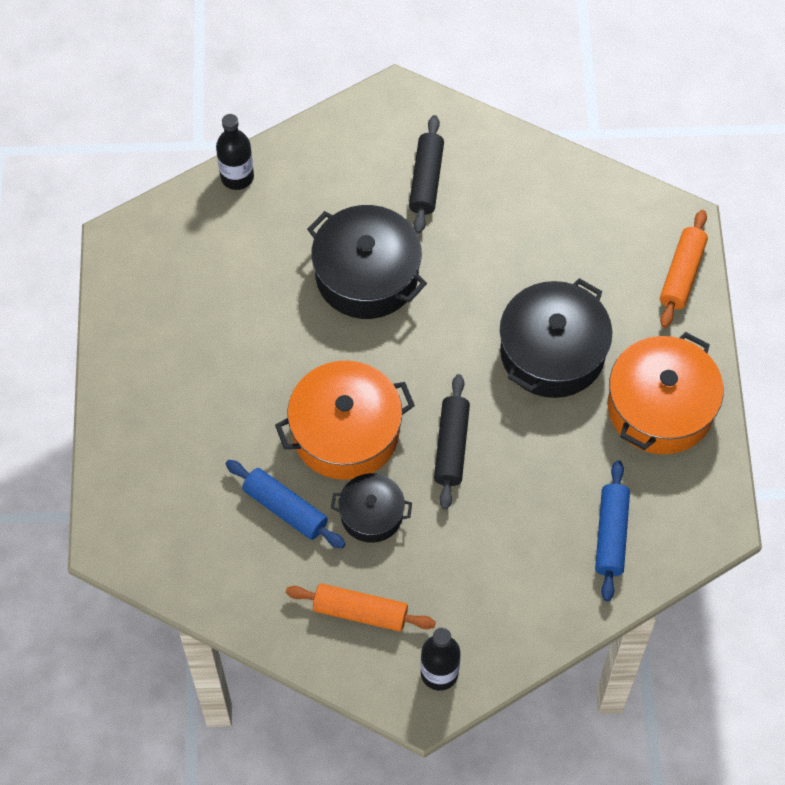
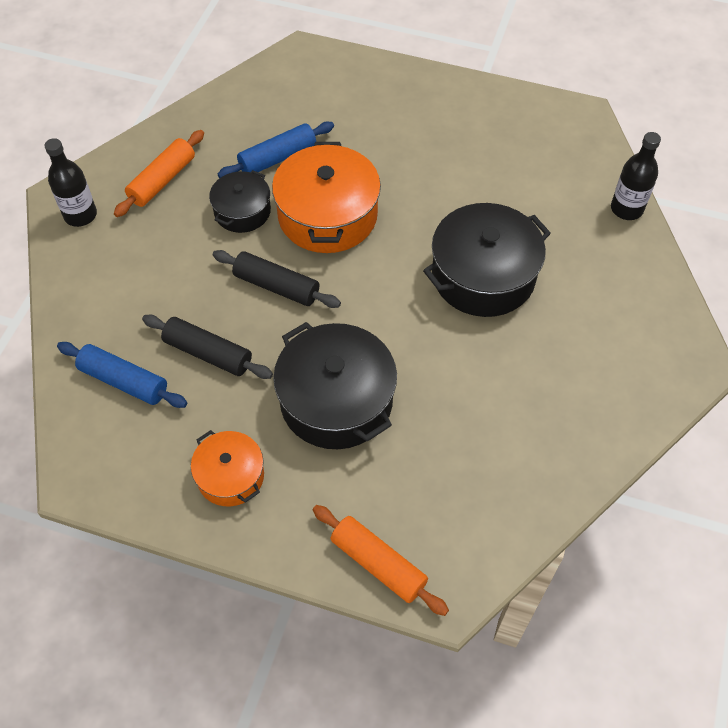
camera: 110 degrees right, 5 degrees down
(426, 180) = (579, 357): black rolling pin -> black rolling pin (208, 353)
(660, 408) = (230, 476): orange pot -> orange pot, size x0.57

